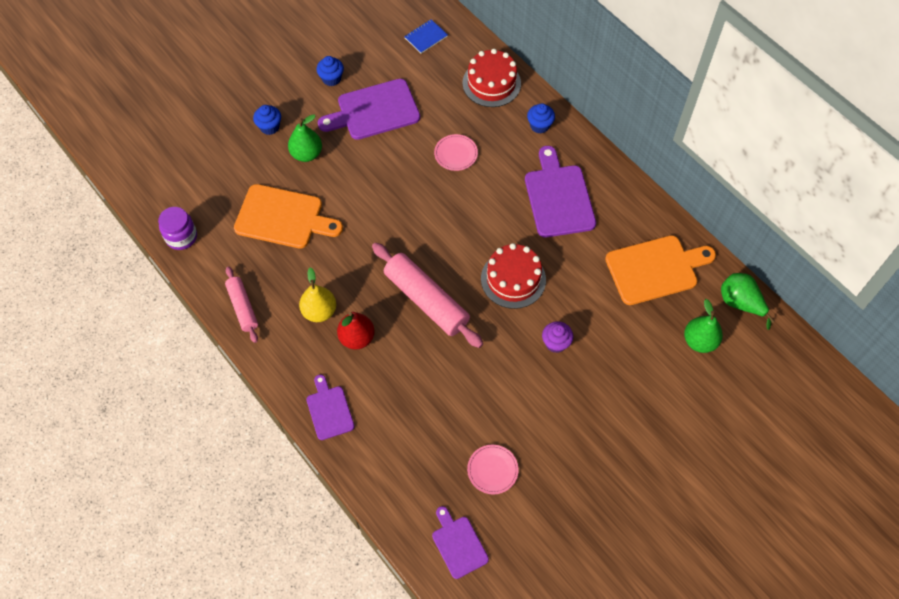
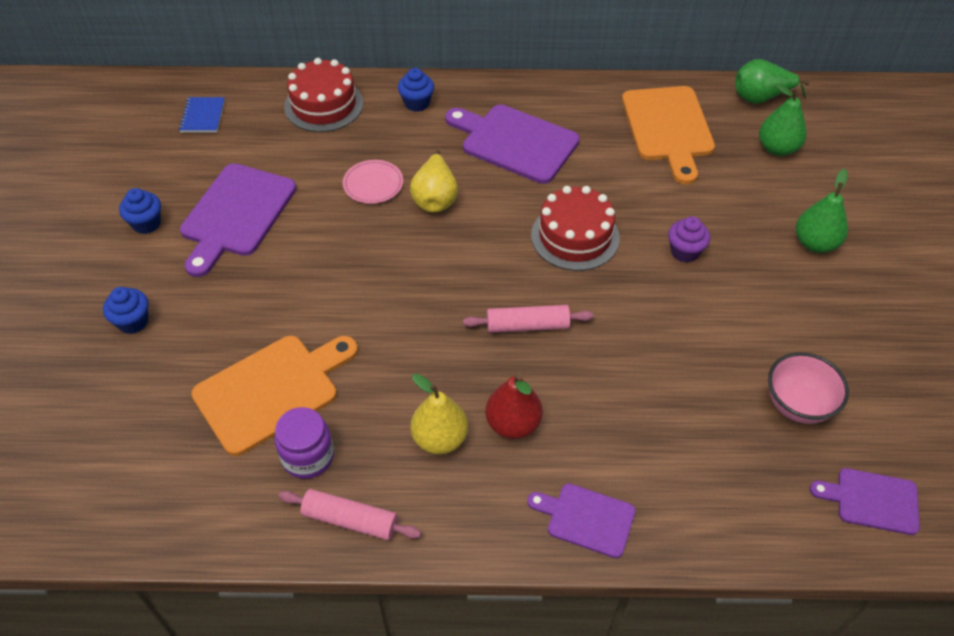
camera: 50 degrees left, 10 degrees down
(181, 237) = (171, 523): purple jar -> purple jar (308, 457)
(306, 154) = (214, 310): green pear -> green pear (815, 243)
(426, 300) = (527, 326): pink rolling pin -> pink rolling pin, size x0.58
(474, 191) = (435, 198): none -> yellow pear
(492, 470) = (797, 405): pink plate -> pink bowl
(655, 269) = (668, 128): orange cutting board -> orange cutting board turned 150 degrees clockwise

